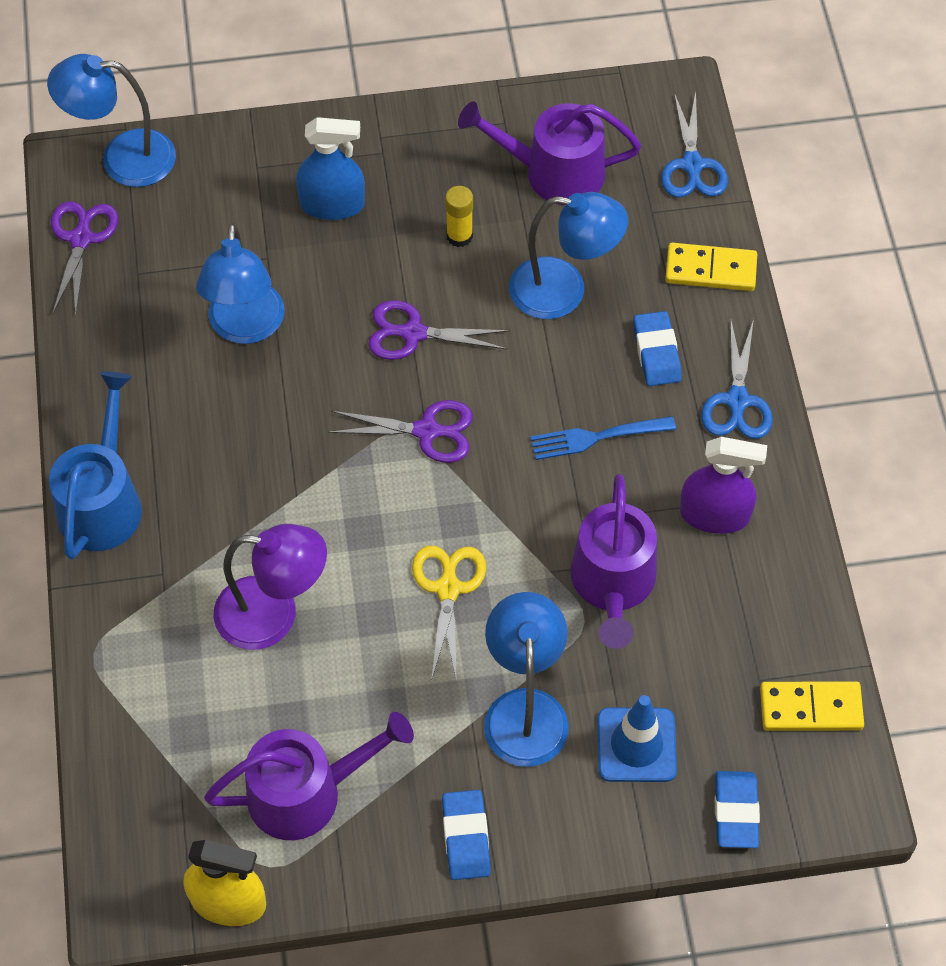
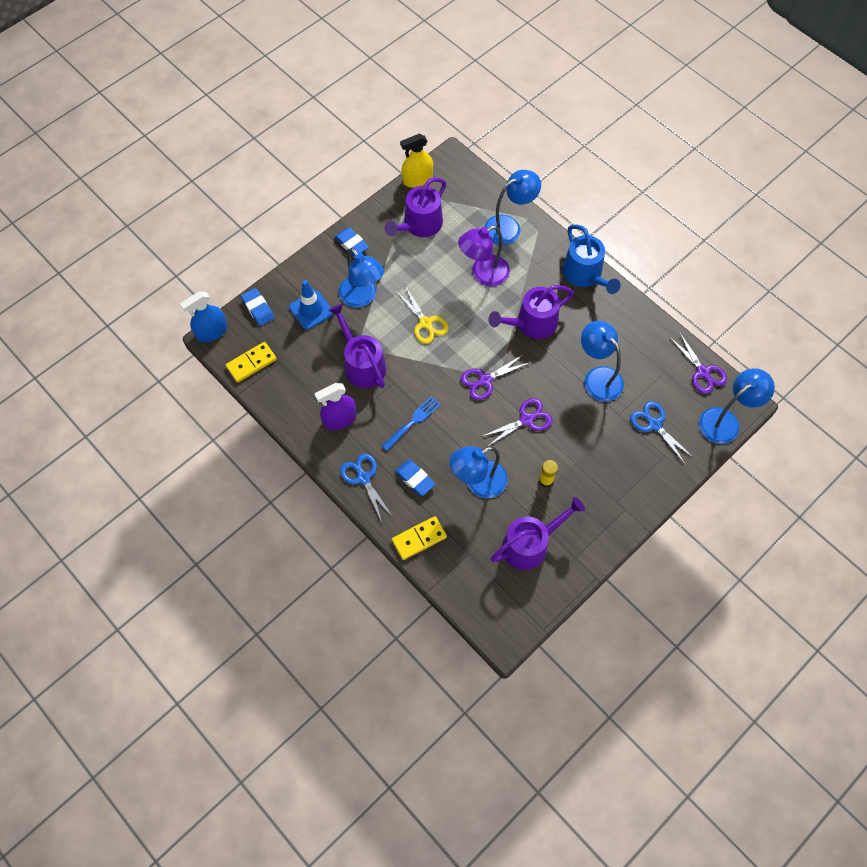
camera: 145 degrees right, 5 degrees up
(145, 678) = (509, 226): none -> blue lamp
(269, 474) = (532, 323): none -> purple watering can
(332, 204) = (615, 459): blue spray bottle -> blue spray bottle (212, 331)
(692, 165) = (467, 594): blue scissors -> blue scissors (654, 424)

